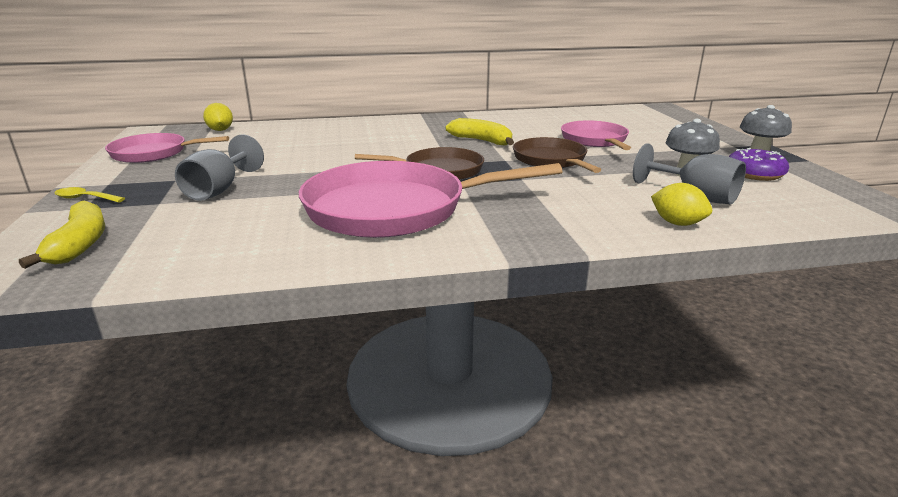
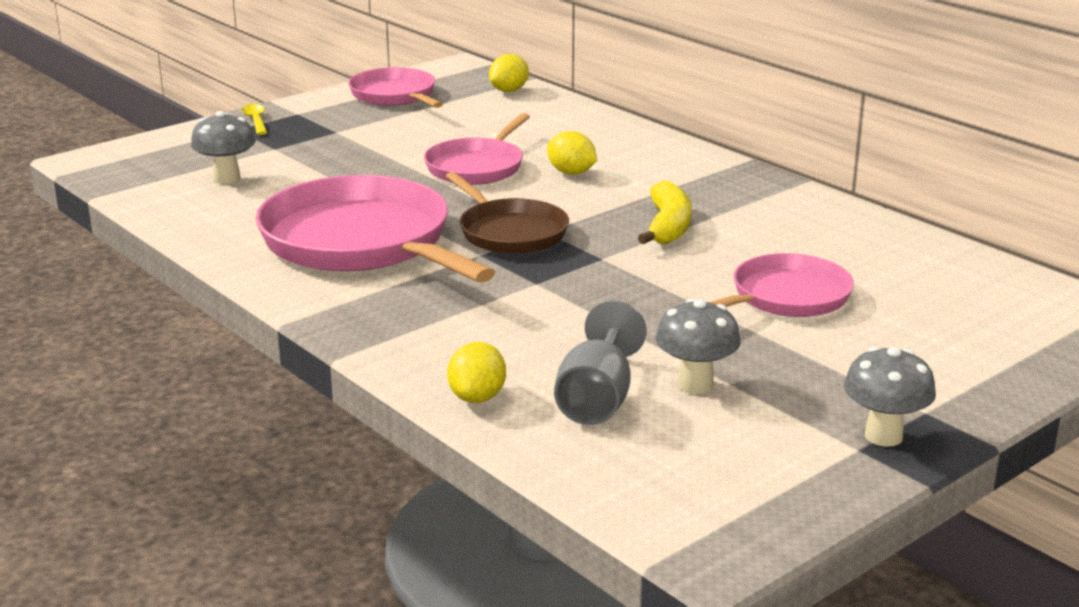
camera: 60 degrees right, 0 degrees up
(80, 244) = (169, 158): yellow banana -> none
(183, 230) = (227, 178): none -> grey mushroom
(219, 190) = (330, 157): grey goblet -> none
(324, 158) = (477, 167): none -> pink pan
(375, 142) = (571, 173): none -> yellow lemon
(551, 160) = (638, 285): brown pan -> none
(754, 174) = (768, 438): purple donut -> none

